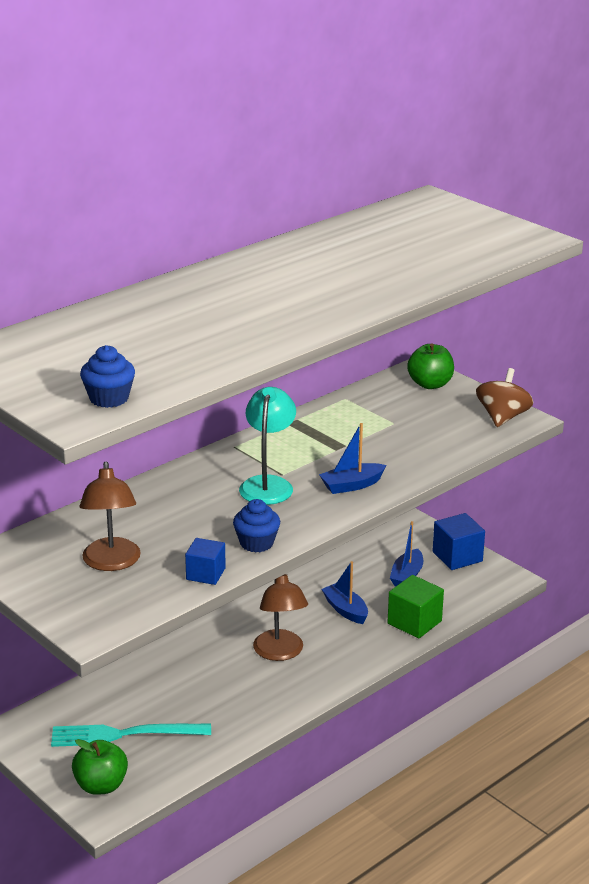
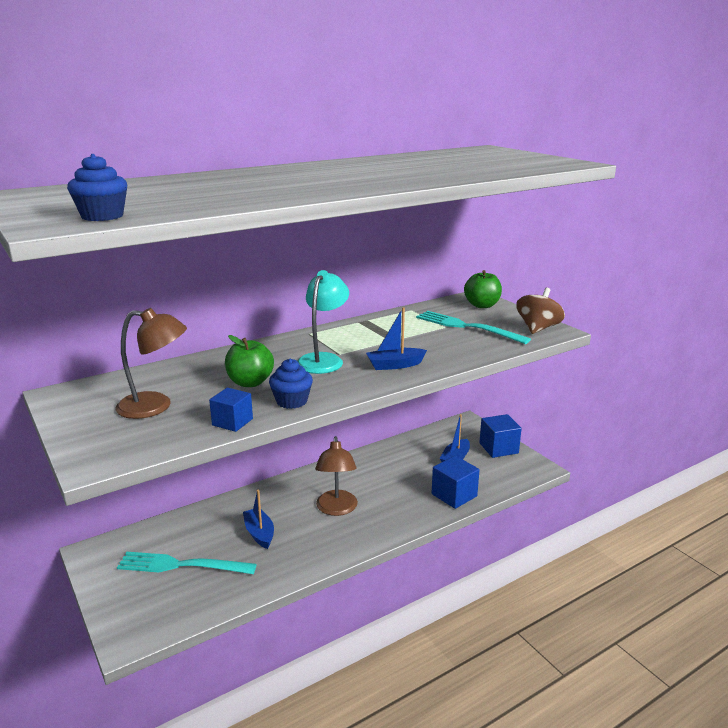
camera: 10 degrees right, 5 degrees down
(101, 785) = (139, 611): green apple -> green apple (250, 382)
(111, 563) = (155, 406): brown lamp -> brown lamp turned 90 degrees counterclockwise
(345, 610) = (399, 480): blue boat -> blue boat (259, 533)
(414, 622) = (454, 495): green cube -> blue cube
(418, 421) = (466, 327): none -> turquoise fork

